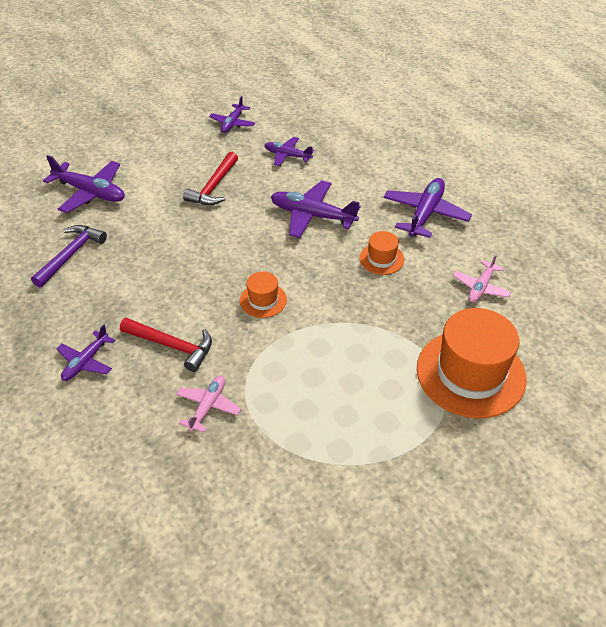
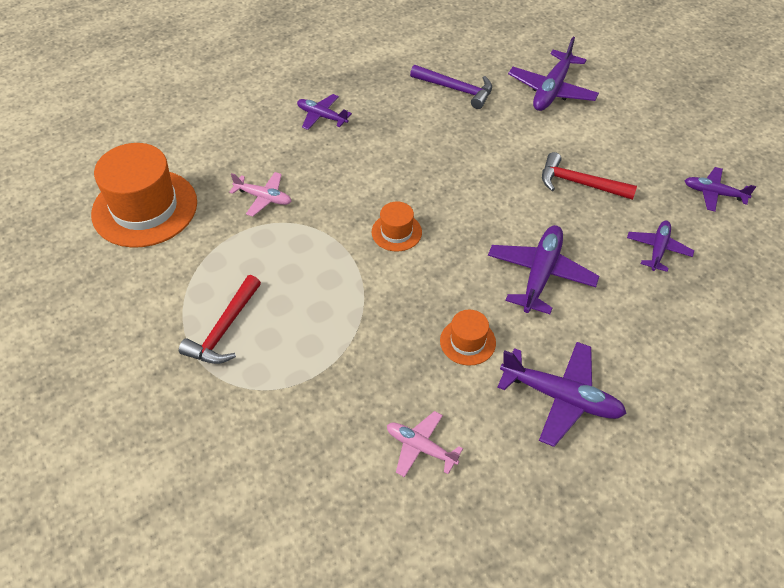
camera: 90 degrees right, 5 degrees up
(172, 346) = (337, 169): red hammer -> red hammer (224, 330)
(470, 373) = (281, 416): orange hat -> orange hat (145, 208)

